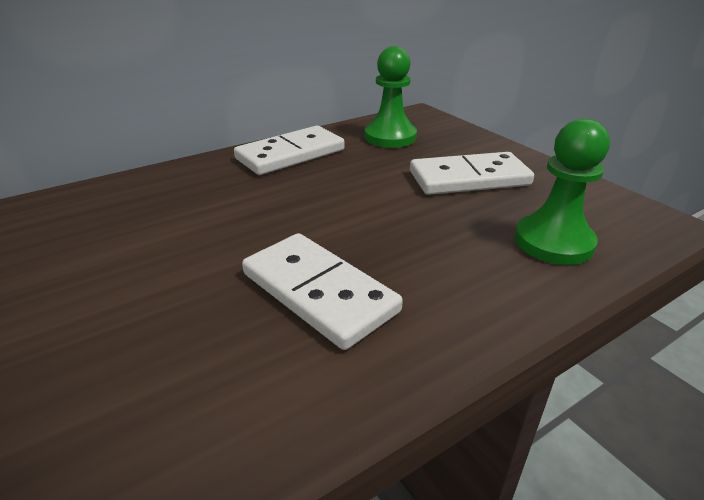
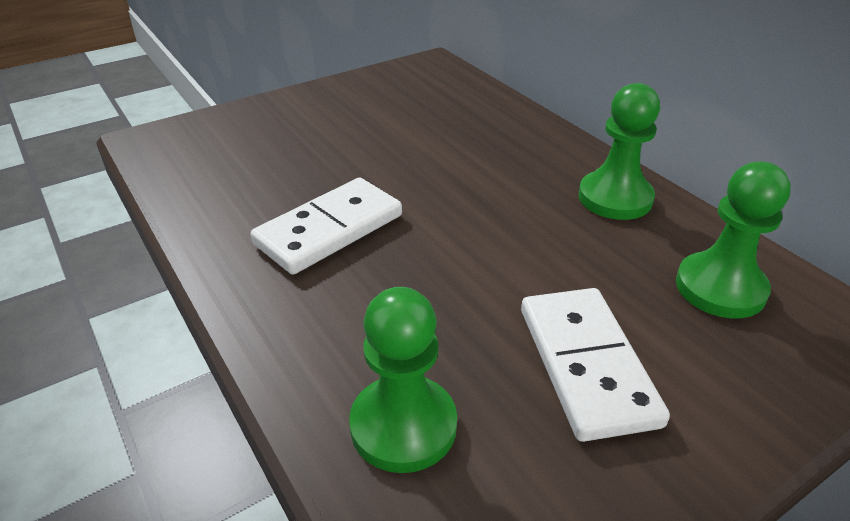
camera: 90 degrees right, 5 degrees up
(290, 154) = (615, 198): white domino -> green pawn

